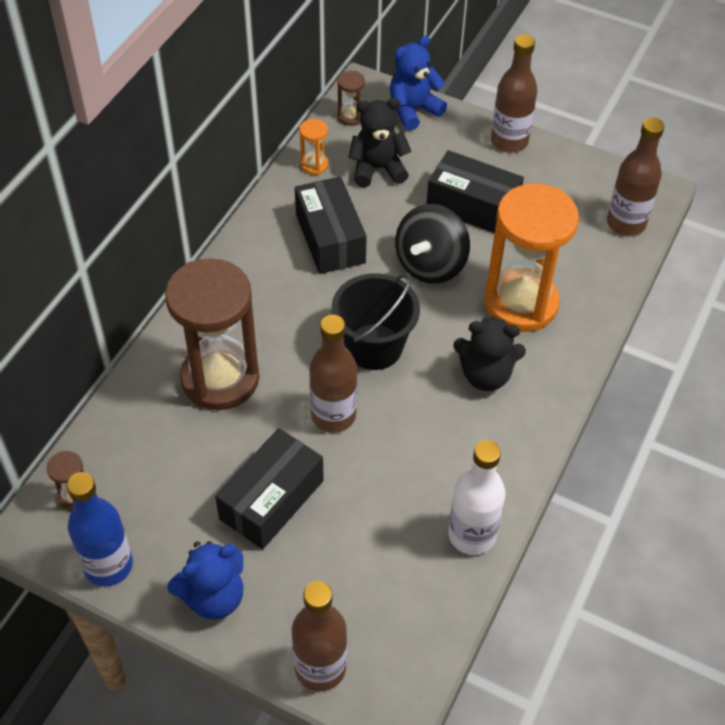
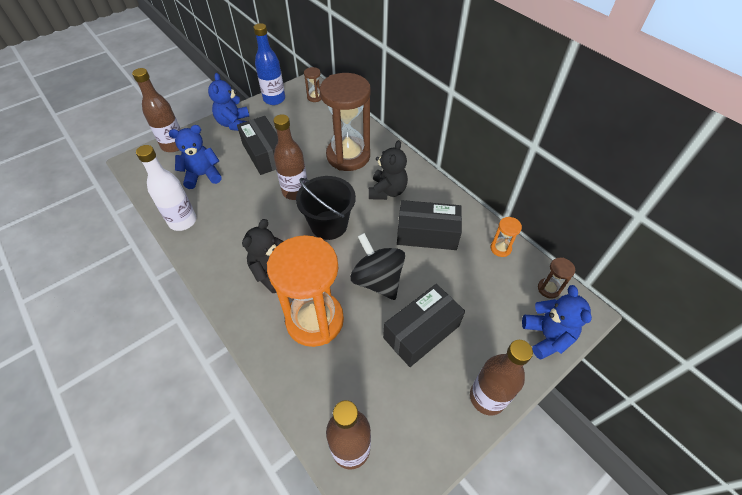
camera: 115 degrees right, 0 degrees up
(368, 567) = (202, 175): none -> blue teddy bear
(378, 169) = (484, 285): black teddy bear -> black teddy bear (387, 191)

